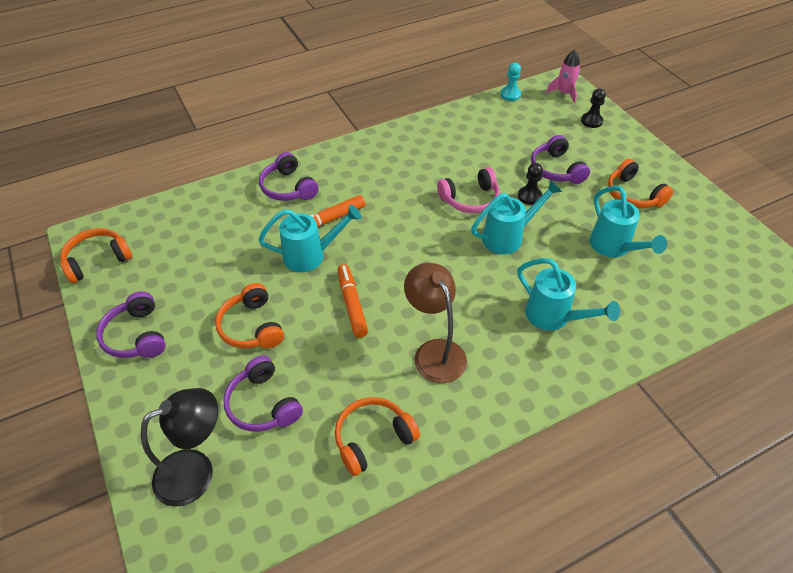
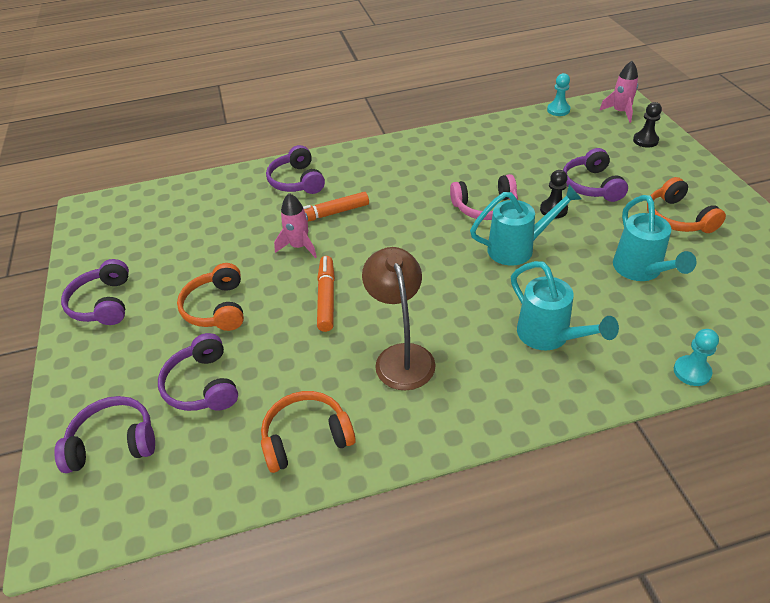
camera: 15 degrees right, 5 degrees down
(97, 260) = (93, 231): orange headphones -> none
(196, 471) = (113, 442): black lamp -> purple headphones
(311, 256) = (299, 246): turquoise watering can -> pink rocket
(671, 334) = (692, 372): none -> turquoise pawn

